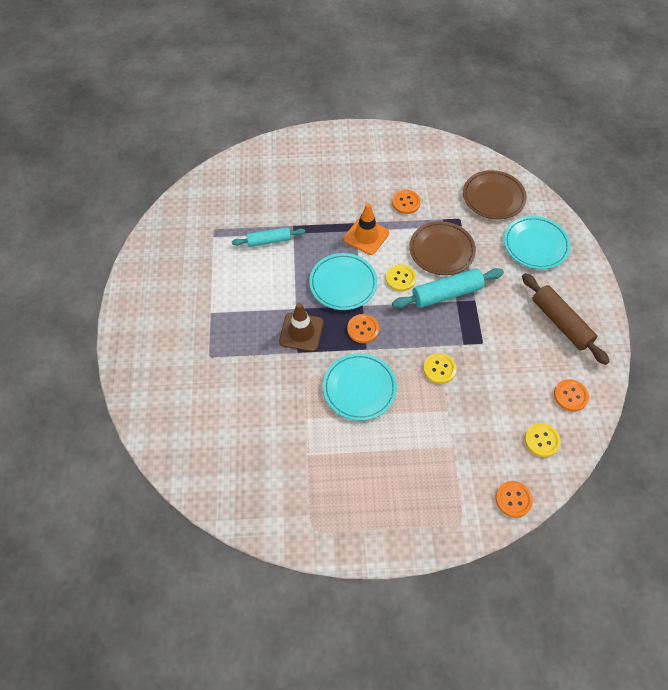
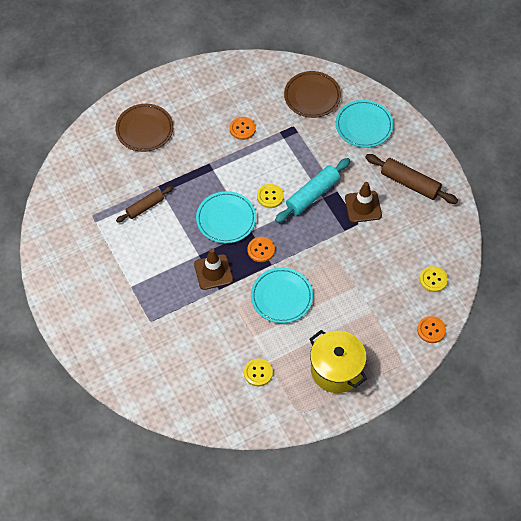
camera: 25 degrees left, 0 degrees up
(269, 241) = (145, 207): turquoise rolling pin -> brown rolling pin
(366, 236) = (224, 171): orange traffic cone -> none
(379, 498) = (336, 370): none -> yellow pot
(439, 369) = (335, 257): yellow button -> yellow button (258, 373)
(441, 250) = (291, 160): brown plate -> brown plate (144, 129)
(496, 327) = (363, 207): none -> brown traffic cone
(570, 396) = (440, 238): orange button -> none

